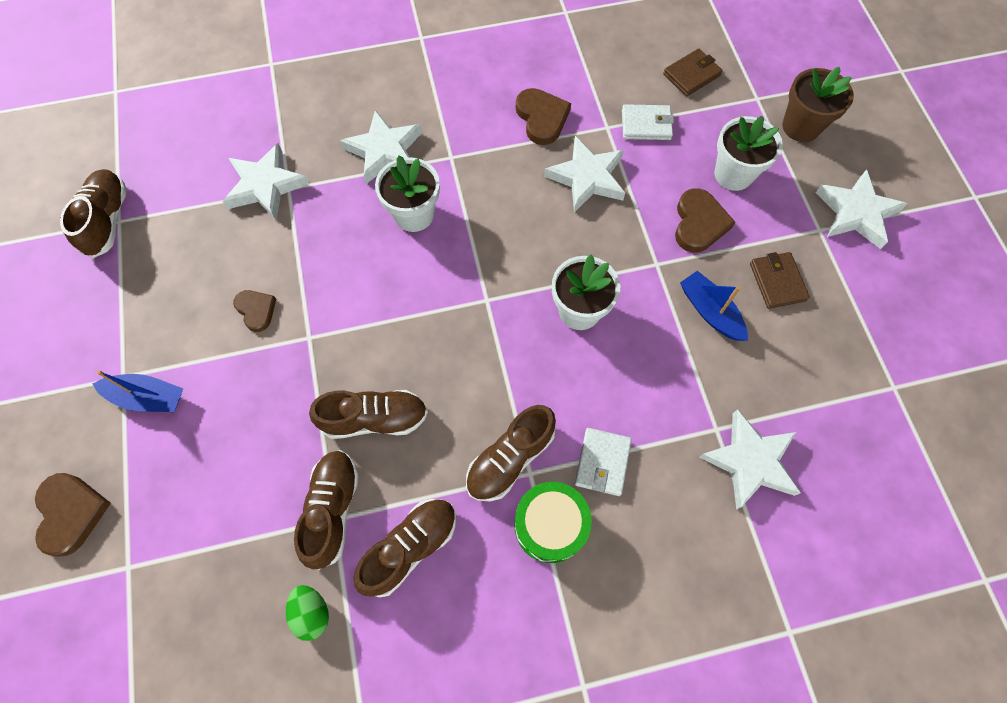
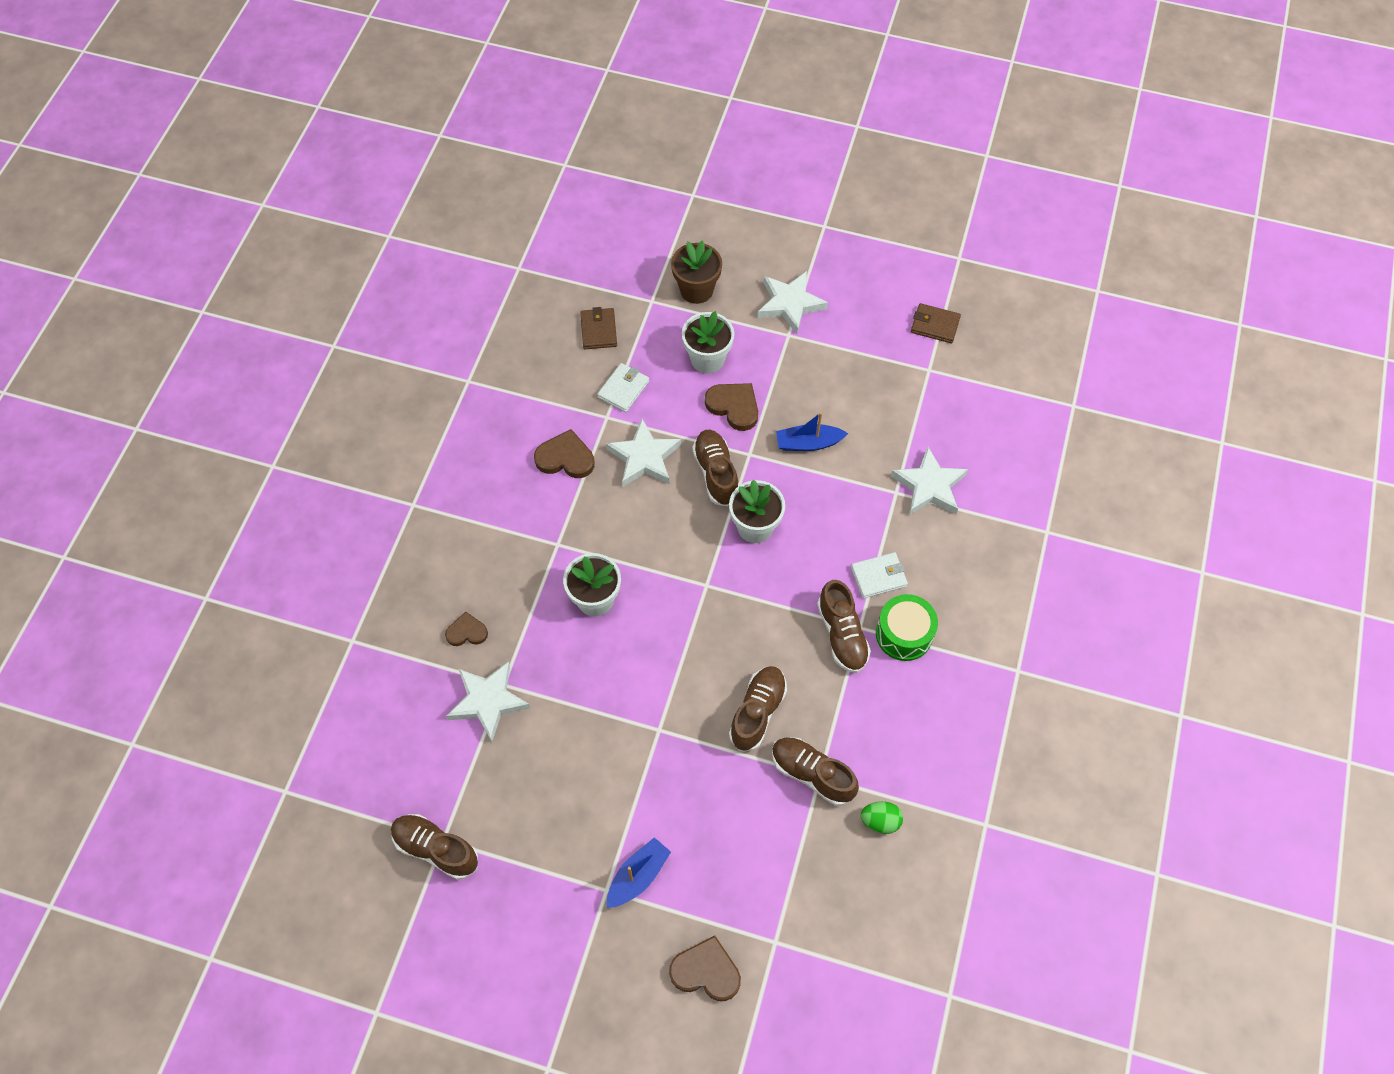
camera: 60 degrees left, 5 degrees down
(256, 310) = (609, 759): brown heart -> brown heart (467, 632)
(384, 151) = (516, 591): white star -> none
(410, 547) = (869, 733): brown shoe -> brown shoe (716, 473)
(602, 462) = (878, 577): white wallet -> white wallet turned 60 degrees counterclockwise
(777, 282) = (812, 387): brown wallet -> brown wallet (935, 325)

